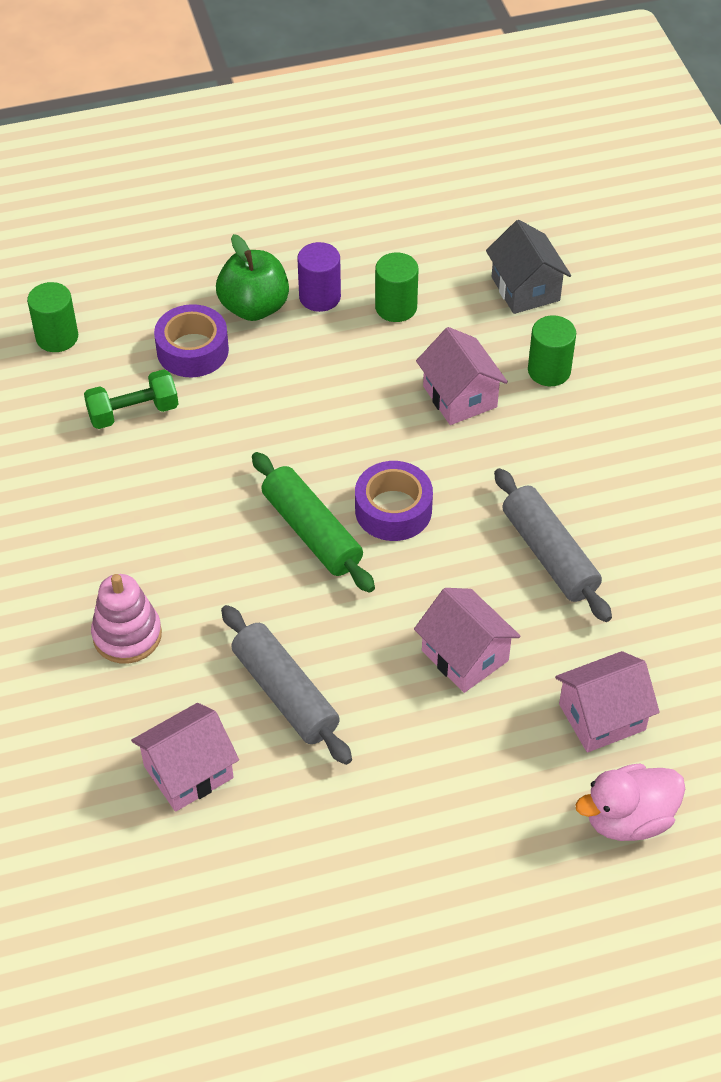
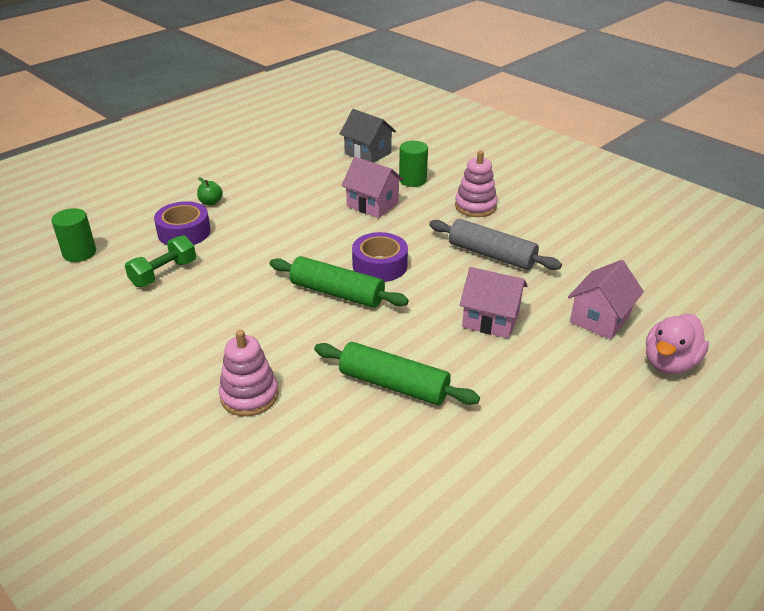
camera: 30 degrees left, 15 degrees down
(188, 772) = (363, 462): pink house -> none
(254, 307) = (211, 202): green apple -> green apple, size x0.50
(285, 693) = (394, 384): grey rolling pin -> green rolling pin
(320, 297) = (249, 187): purple cylinder -> none
(396, 307) = (300, 179): green cylinder -> none
(598, 458) = (475, 206): none -> pink stacking toy

